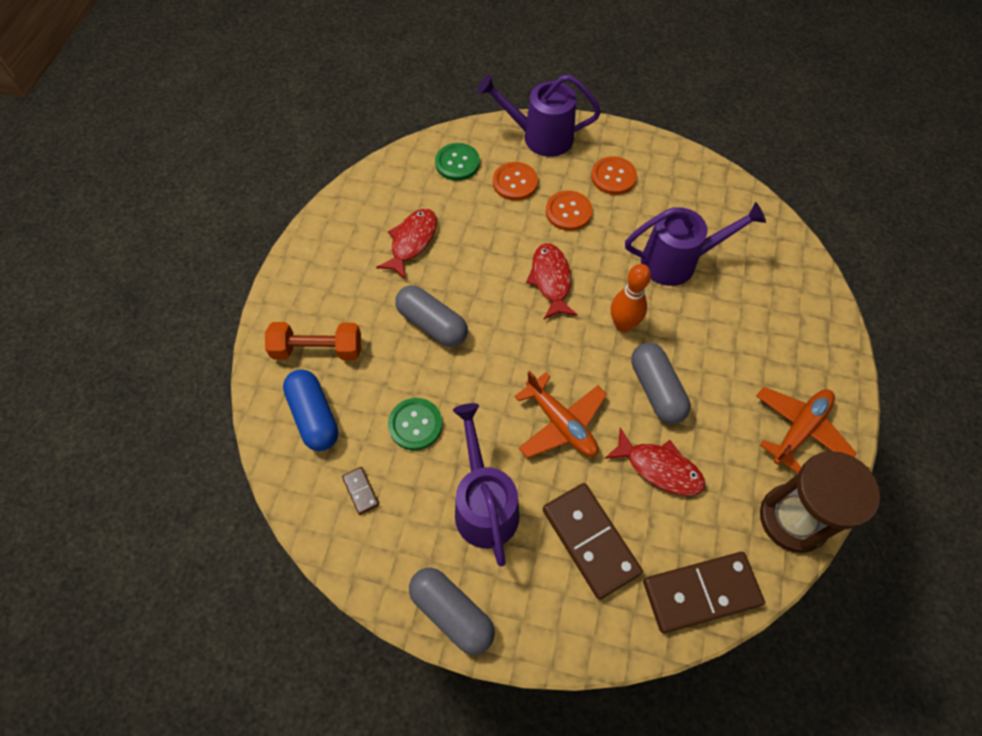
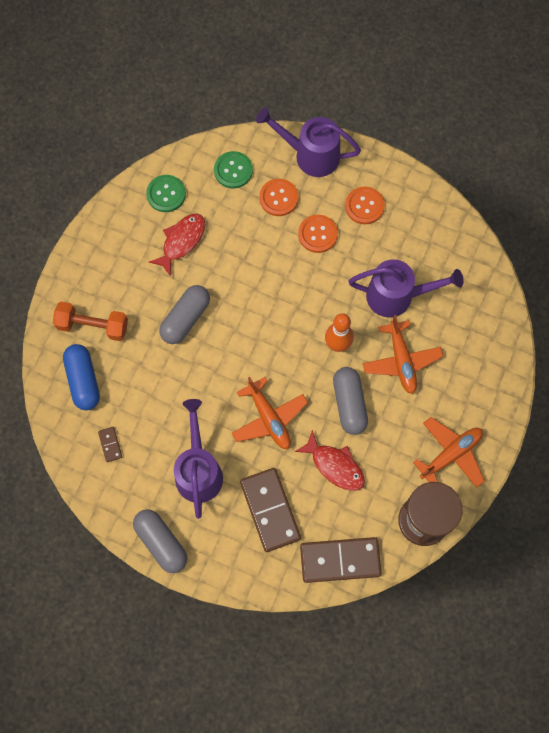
camera: 10 degrees right, 10 degrees up
(415, 424) = (158, 400): green button -> green button (166, 194)
(432, 324) = (186, 319): grey capsule -> grey capsule turned 75 degrees clockwise
(551, 280) = (288, 295): red fish -> none
(704, 330) = (401, 360): none -> orange plane

